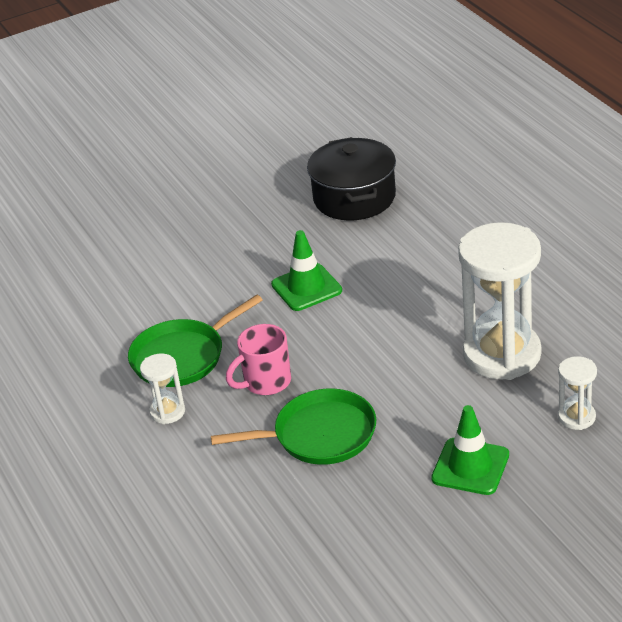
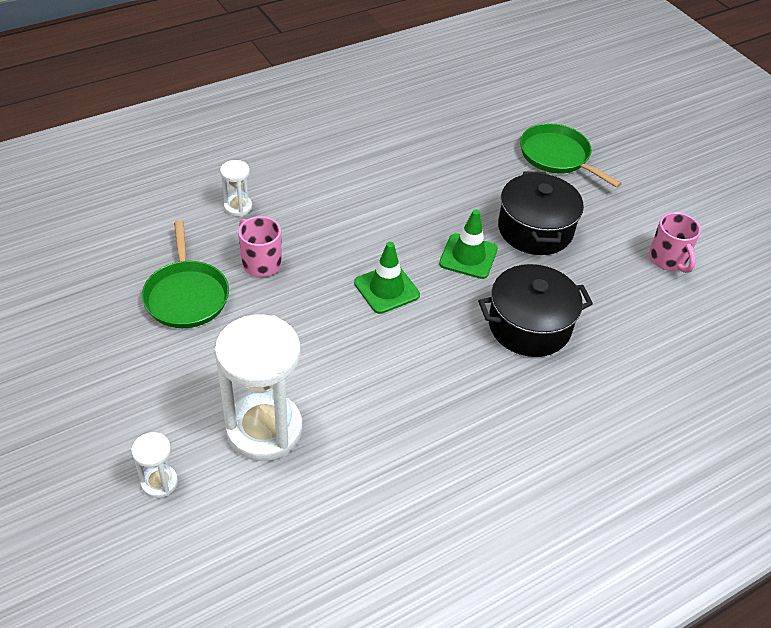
camera: 80 degrees right, 10 degrees up
(182, 357) = (303, 213): green pan -> green pan (557, 156)
(219, 194) = (535, 229): none -> black pot
(265, 119) = (668, 260): none -> pink mug
(470, 467) = (117, 394): green traffic cone -> green traffic cone (468, 256)

